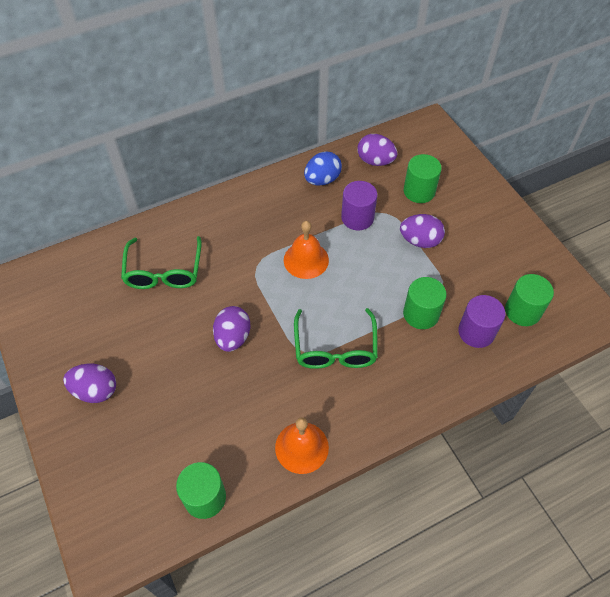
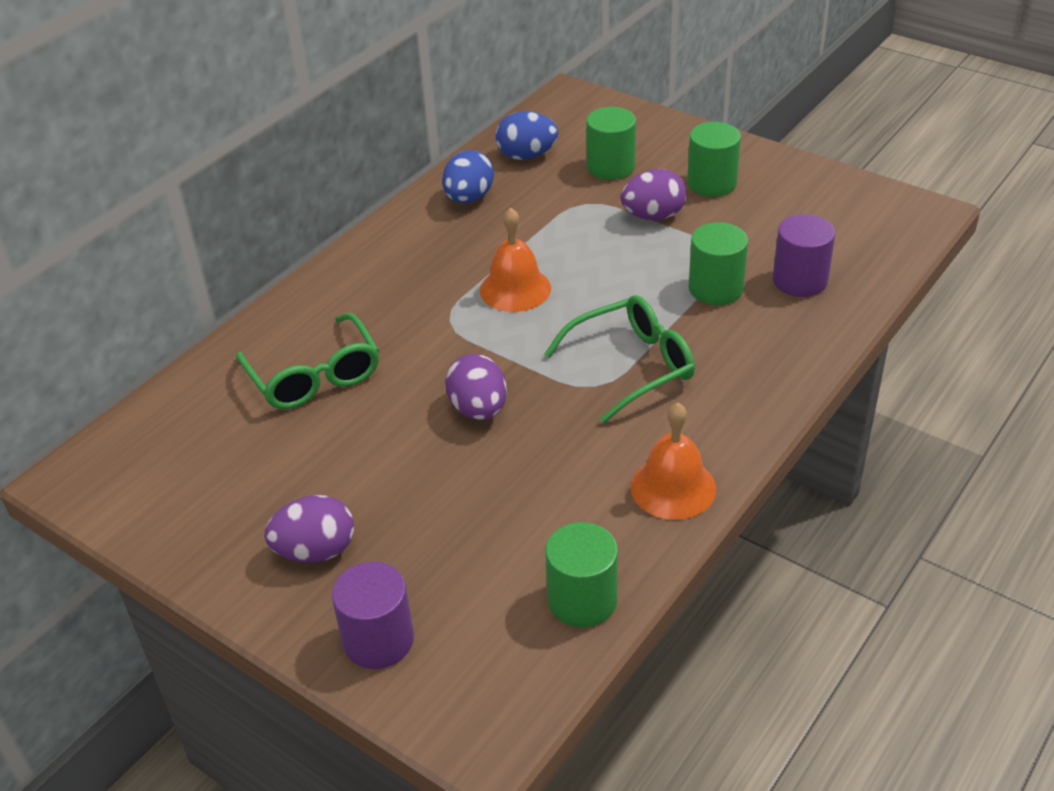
camera: 25 degrees left, 15 degrees down
(335, 348) = (632, 366): green glasses -> green glasses turned 90 degrees counterclockwise
(357, 218) = (550, 221): purple cylinder -> purple cylinder (378, 640)
(375, 161) = (527, 155): purple egg -> blue egg
(522, 311) = (838, 239): green cylinder -> green cylinder (711, 183)

